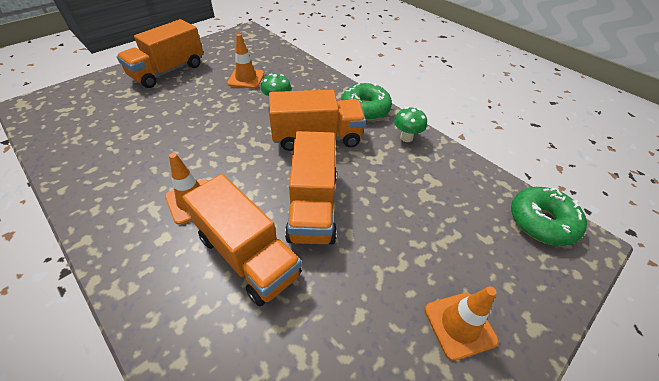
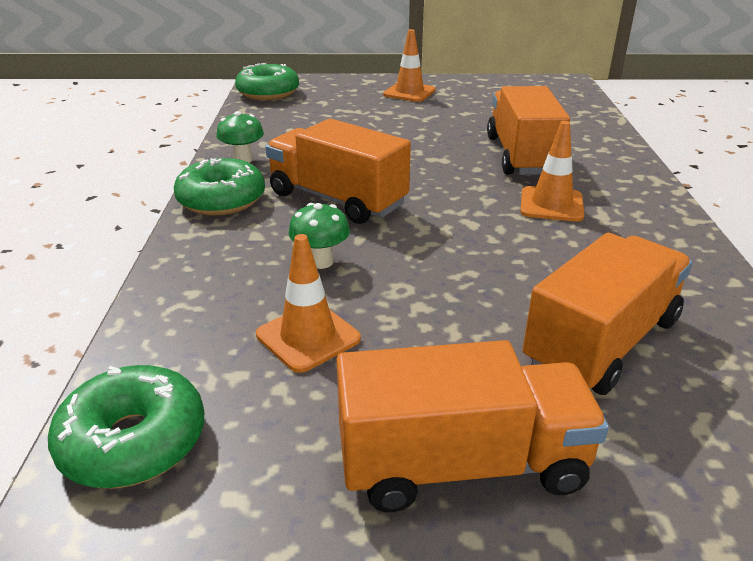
camera: 135 degrees left, 15 degrees down
(258, 44) = (133, 441): none -> green donut
(313, 206) = (427, 158): orange truck -> orange truck (602, 342)

